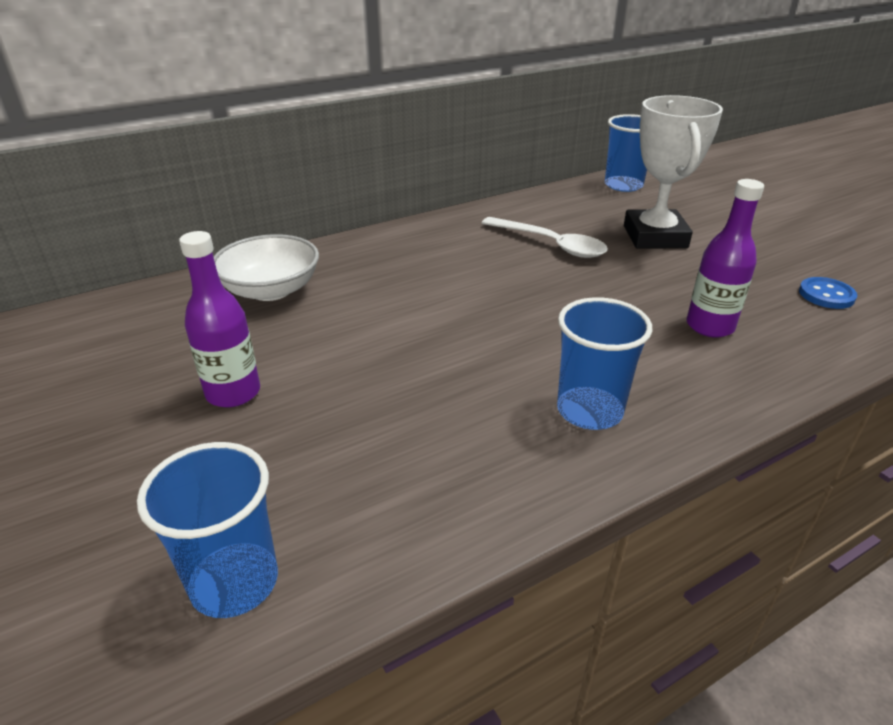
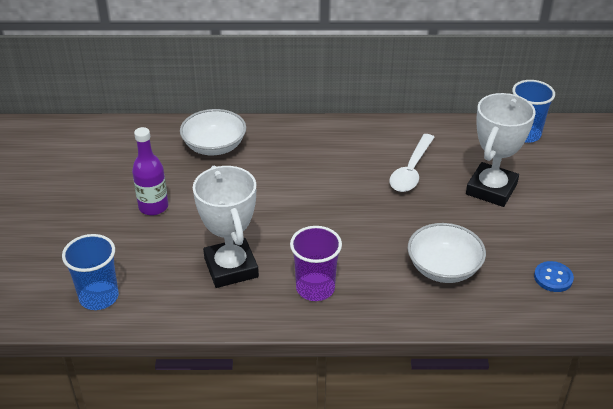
camera: 30 degrees right, 5 degrees up
(439, 432) = (231, 268): none -> white trophy
(551, 245) = (411, 171): white spoon -> white spoon turned 45 degrees clockwise
(589, 411) = (315, 288): blue cup -> purple cup
(709, 326) = (443, 268): purple bottle -> white bowl

